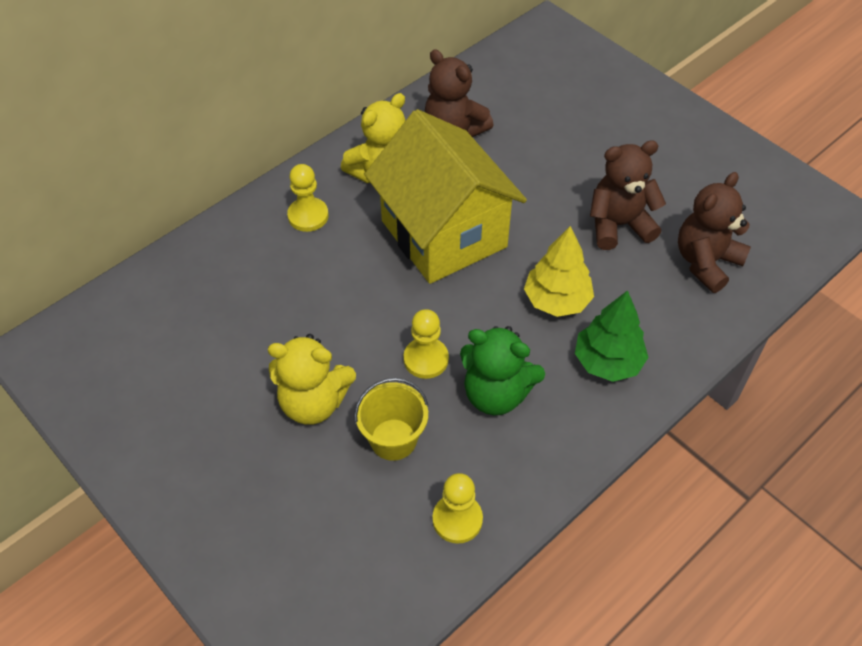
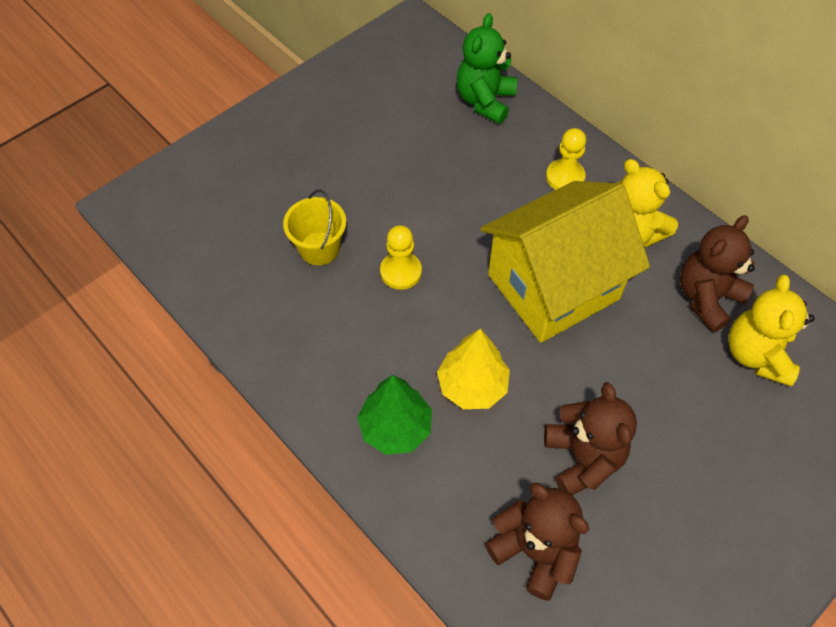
camera: 90 degrees right, 5 degrees up
(313, 402) = (358, 192): yellow teddy bear -> yellow teddy bear (756, 355)
(457, 519) = (240, 294): yellow pawn -> none
(496, 394) = (361, 327): green teddy bear -> green teddy bear (485, 101)

